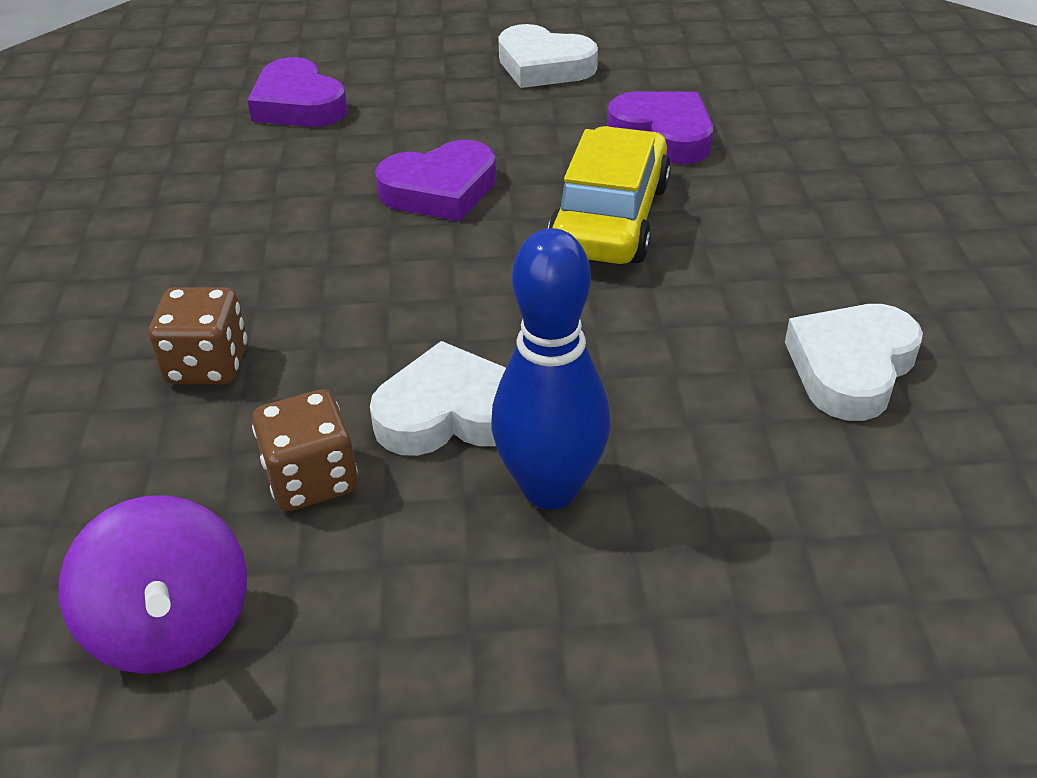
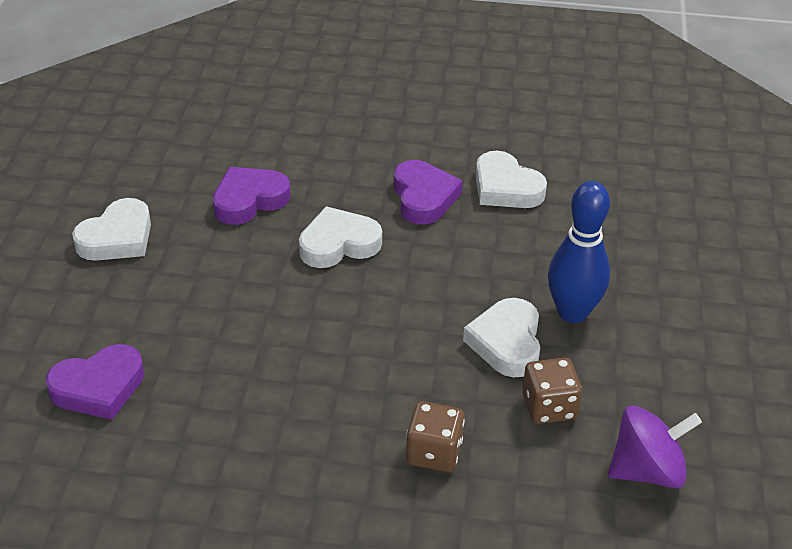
camera: 80 degrees left, 0 degrees up
(440, 190) = (271, 318): purple heart -> purple heart (423, 197)
(610, 218) = (338, 244): yellow car -> white heart

